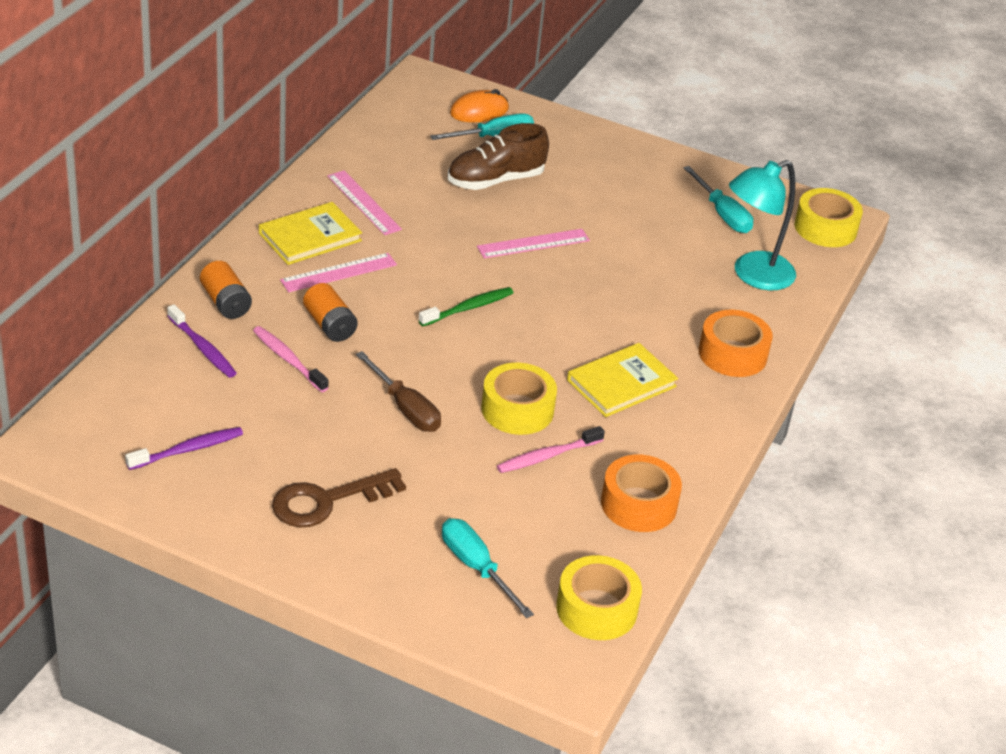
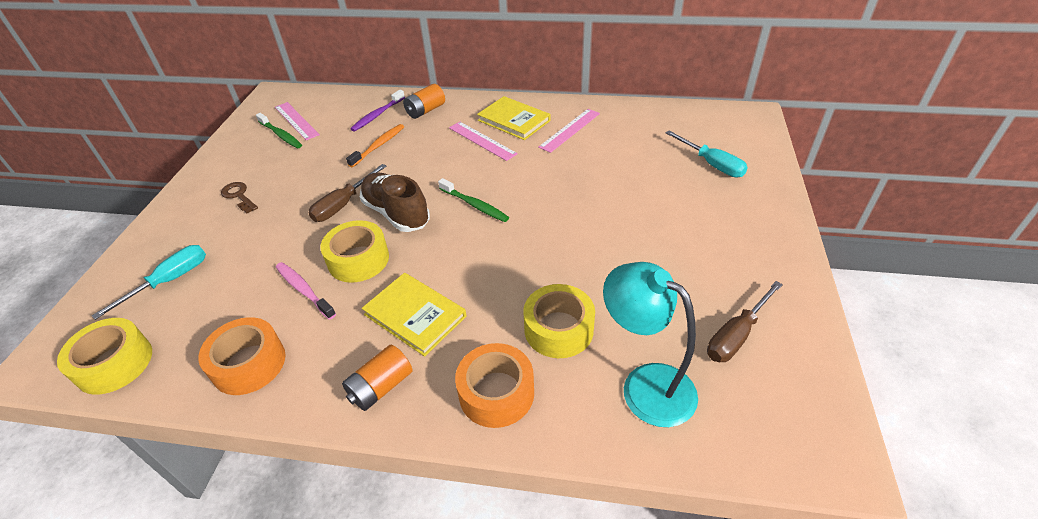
camera: 80 degrees right, 5 degrees up
(188, 450) = (281, 135): purple toothbrush -> green toothbrush
(288, 359) = (378, 146): pink toothbrush -> orange toothbrush
(326, 501) = (239, 196): brown key -> brown key, size x0.61
(330, 325) = (422, 151): orange battery -> orange battery (381, 387)
(479, 111) = (739, 149): orange mouse -> none
(495, 180) = (652, 179): brown shoe -> brown shoe (396, 213)
(533, 244) = (582, 218): pink ruler -> pink ruler (296, 121)
(722, 214) = (736, 335): turquoise screwdriver -> brown screwdriver
(825, 228) = (797, 442): yellow tape -> yellow tape (558, 329)

